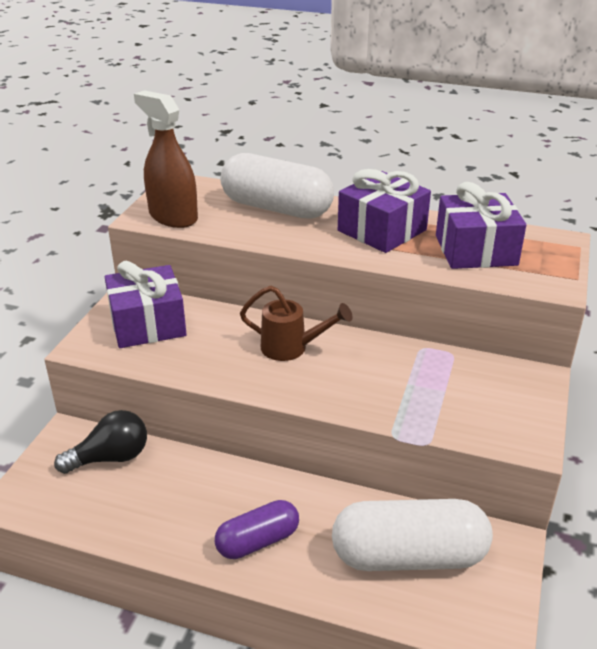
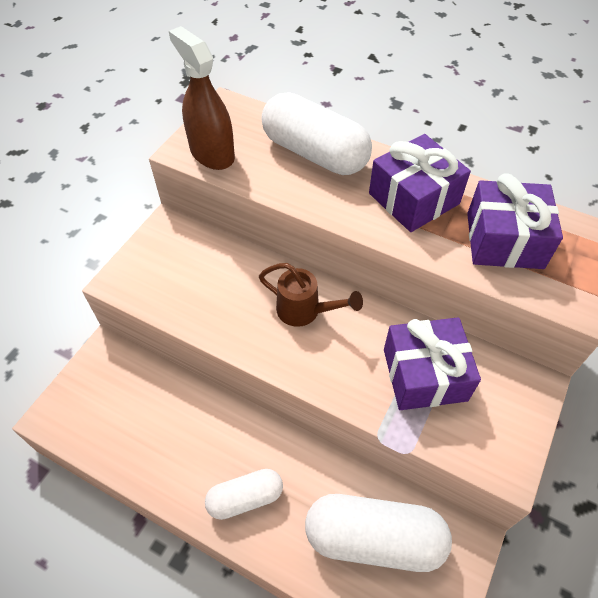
camera: 10 degrees right, 20 degrees up
(110, 458) = (136, 384): black light bulb -> none
(147, 324) = (179, 261): purple gift -> purple gift (424, 374)
(258, 541) = (245, 498): purple capsule -> white capsule

